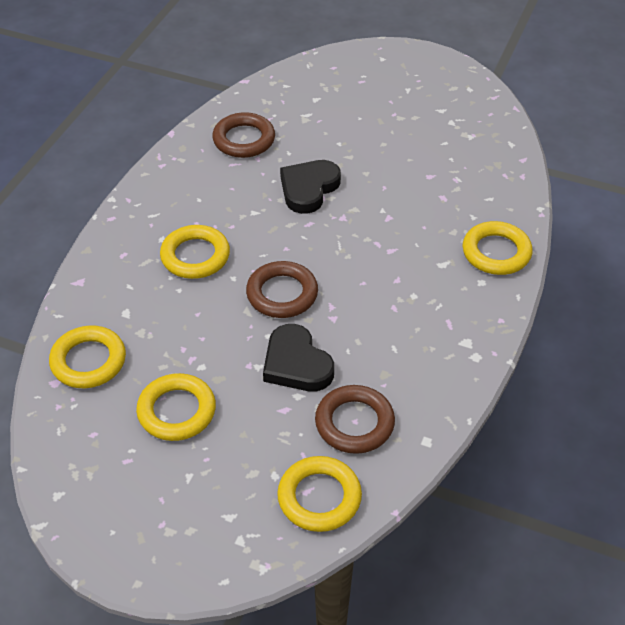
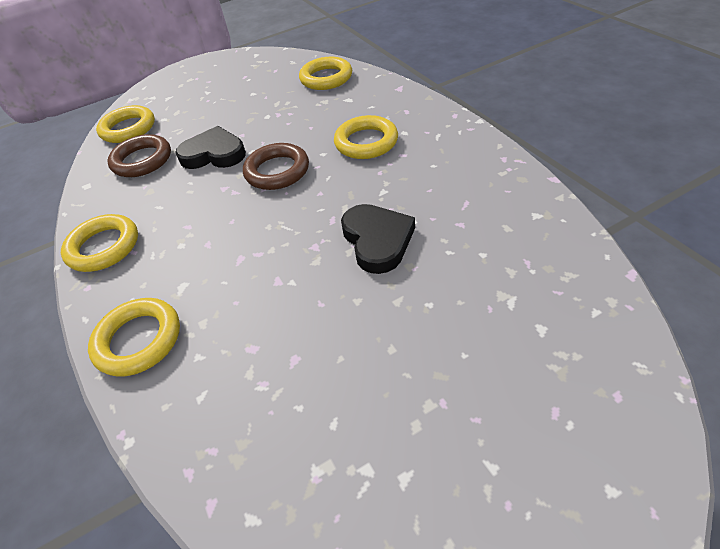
camera: 135 degrees right, 0 degrees up
(177, 411) = (249, 98): yellow ring -> yellow ring (104, 247)
(244, 140) = (500, 225): brown ring -> none

